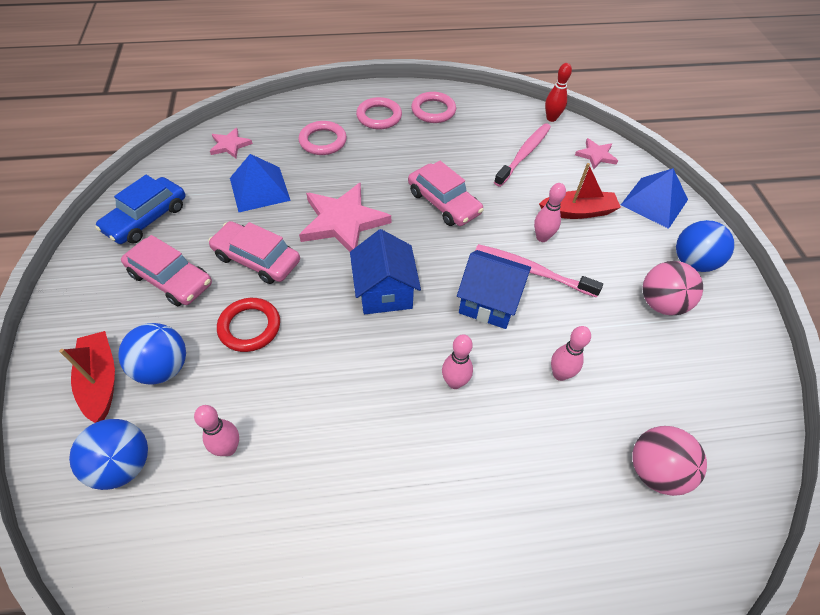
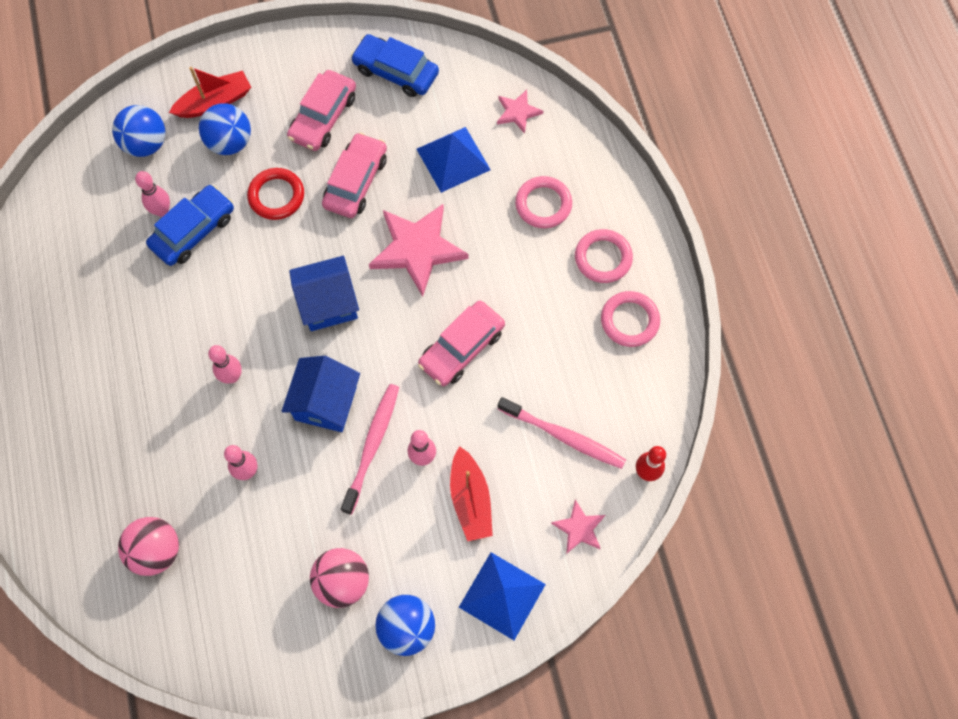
camera: 85 degrees right, 15 degrees up
(267, 413) = (193, 231): none -> blue car

